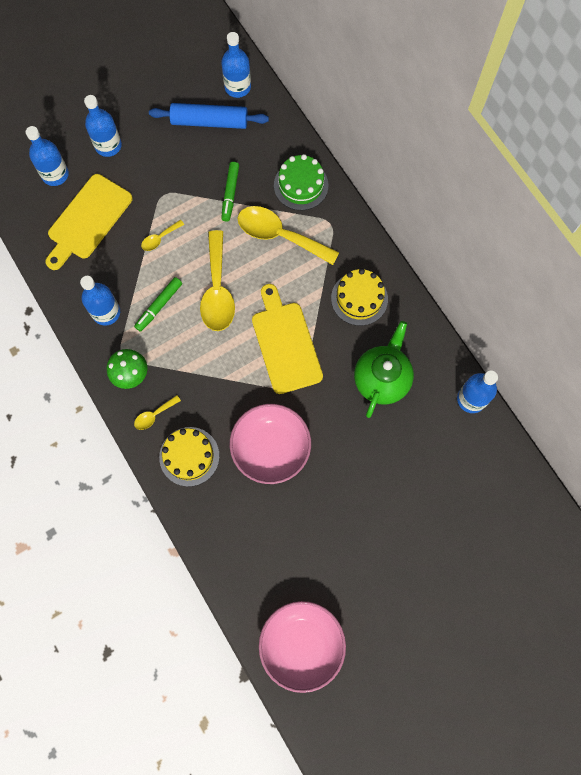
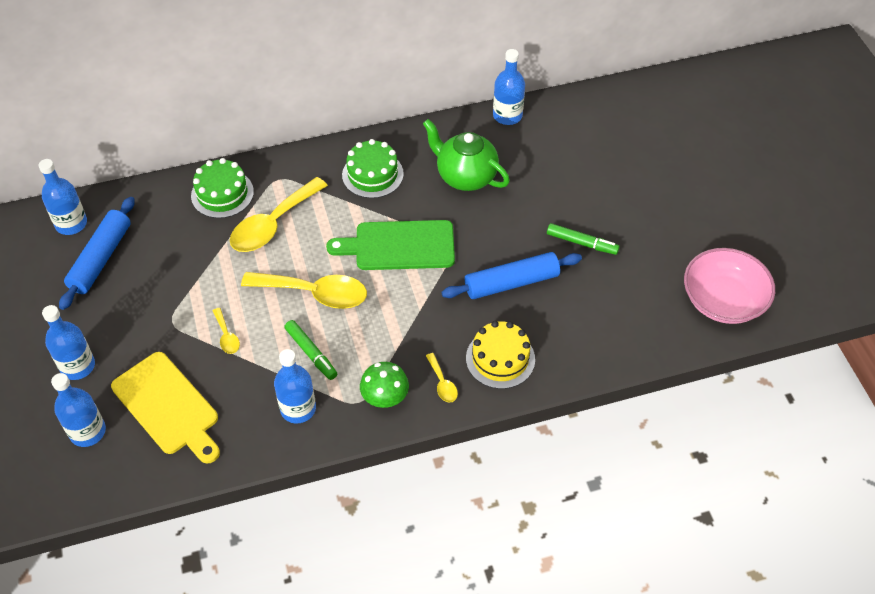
camera: 75 degrees left, 20 degrees down
(230, 194) = (202, 258): green marker -> green marker (582, 243)
(271, 448) = (511, 283): pink bowl -> blue rolling pin
(285, 343) = (399, 246): yellow cutting board -> green cutting board
(359, 298) = (372, 174): yellow cake -> green cake

